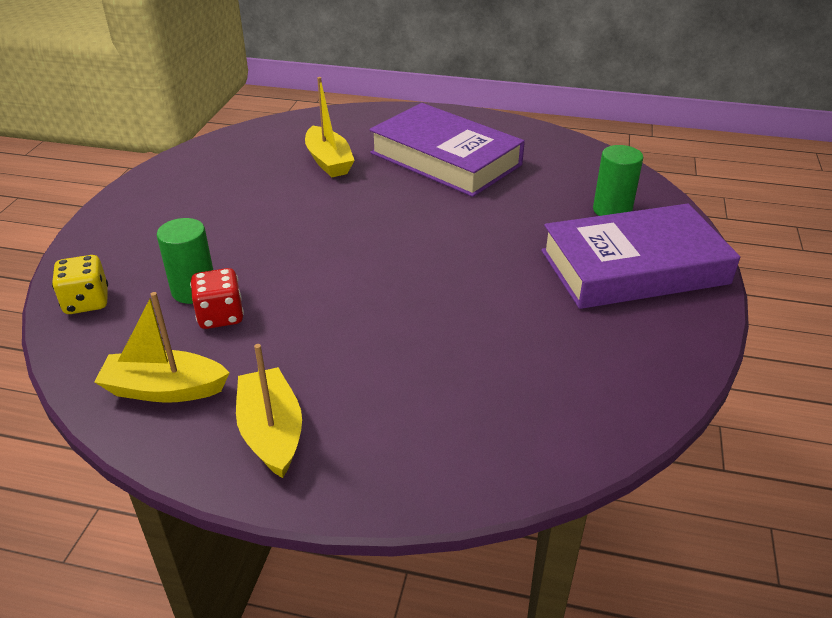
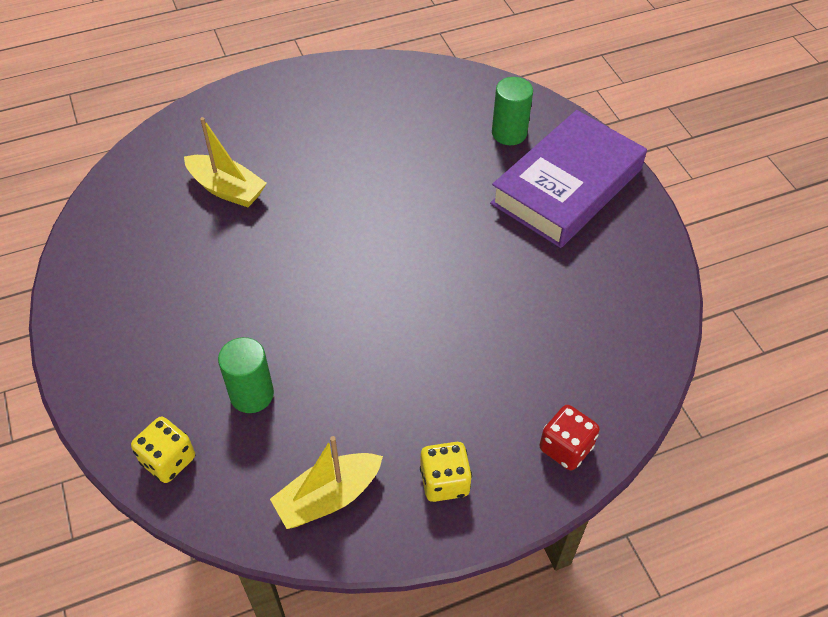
camera: 35 degrees left, 15 degrees up
(220, 316) = (301, 406): red dice -> red dice (565, 448)
(271, 432) = (444, 481): yellow boat -> yellow dice
(445, 159) = (330, 136): purple book -> none

